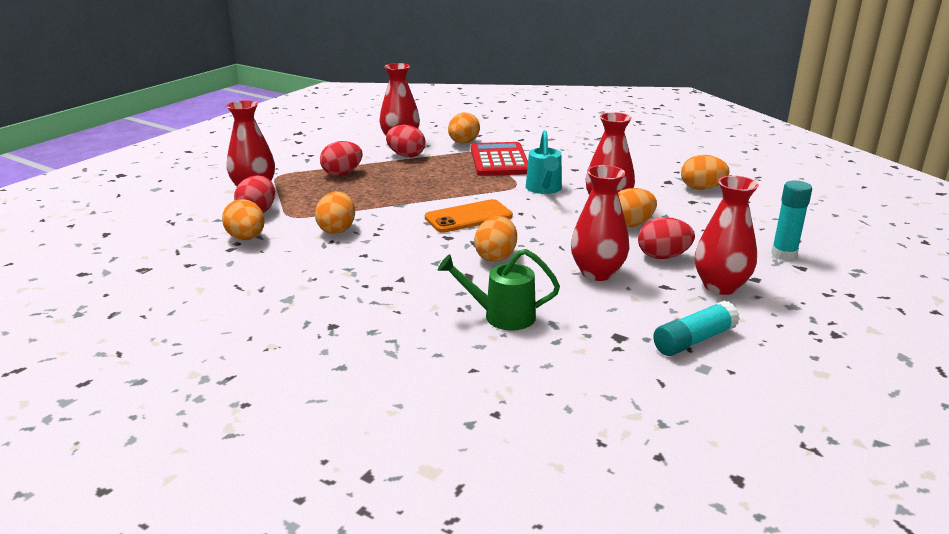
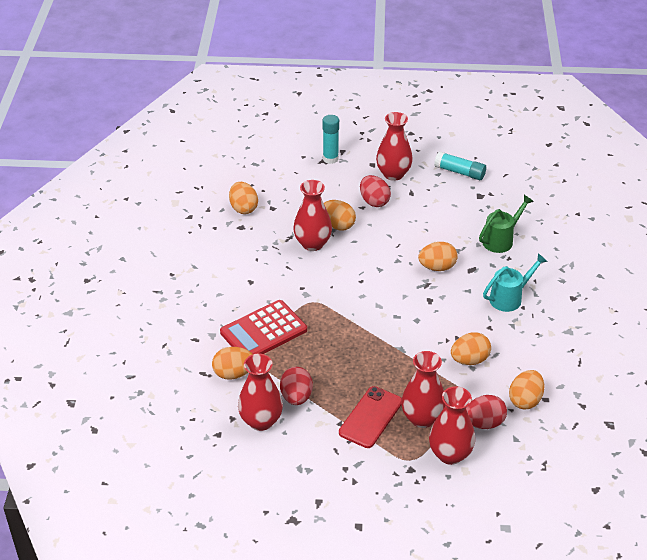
camera: 120 degrees left, 15 degrees up
(342, 173) = (370, 417): red egg -> red phone
(468, 217) = (390, 303): orange phone -> none
(501, 316) = (501, 240): green watering can -> green watering can turned 105 degrees counterclockwise
(544, 189) = (307, 284): turquoise watering can -> turquoise watering can (509, 298)
(597, 273) = (419, 221): red vase -> red vase (422, 418)

